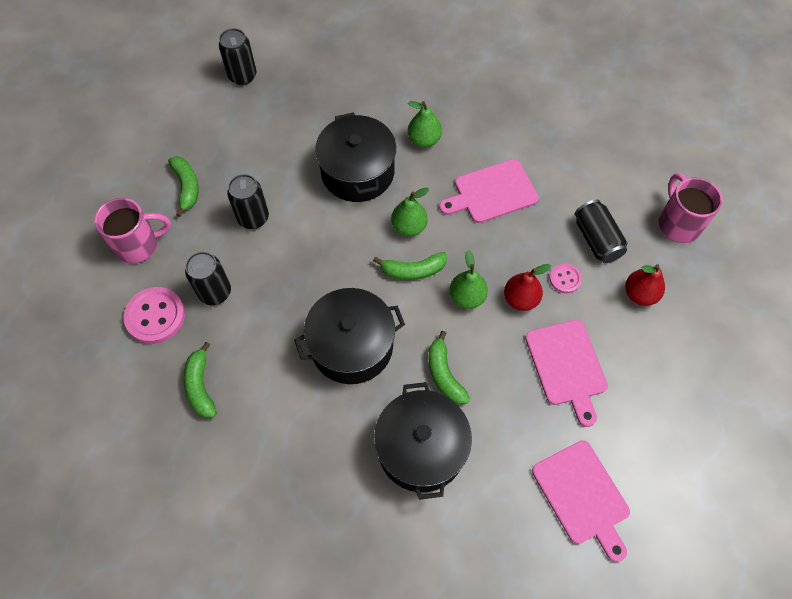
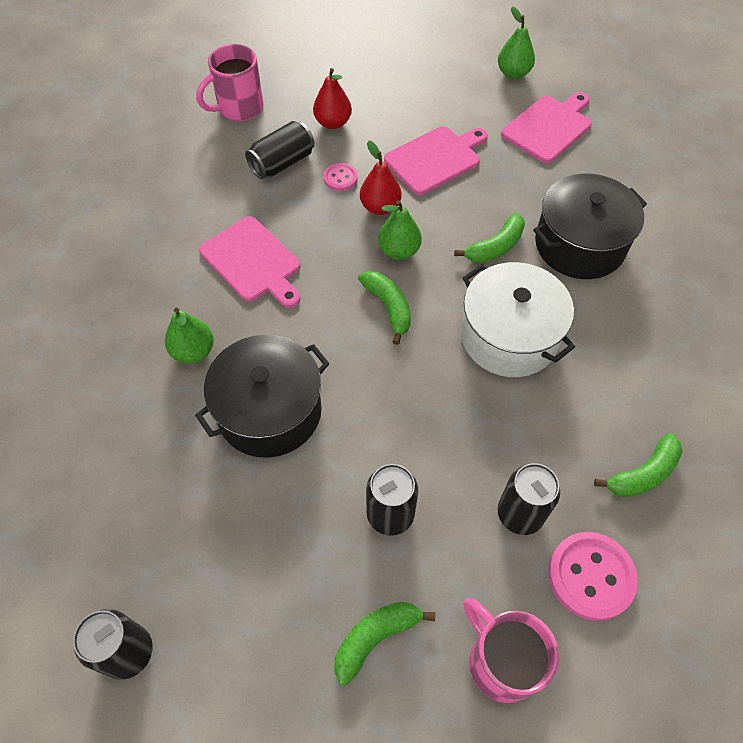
camera: 110 degrees left, 5 degrees down
(352, 346) = (509, 336): black pot -> white pot
(409, 227) = (332, 329): green pear -> green pear (513, 73)

